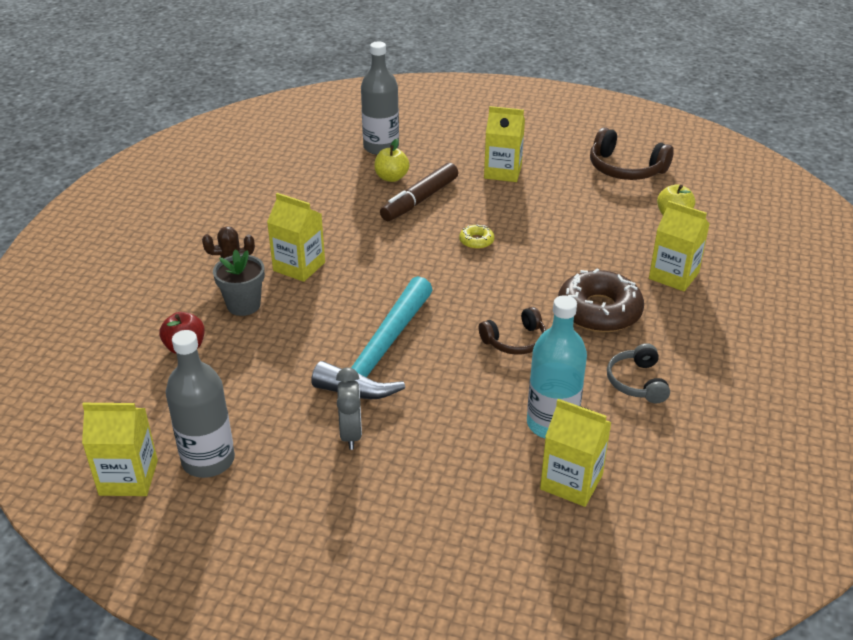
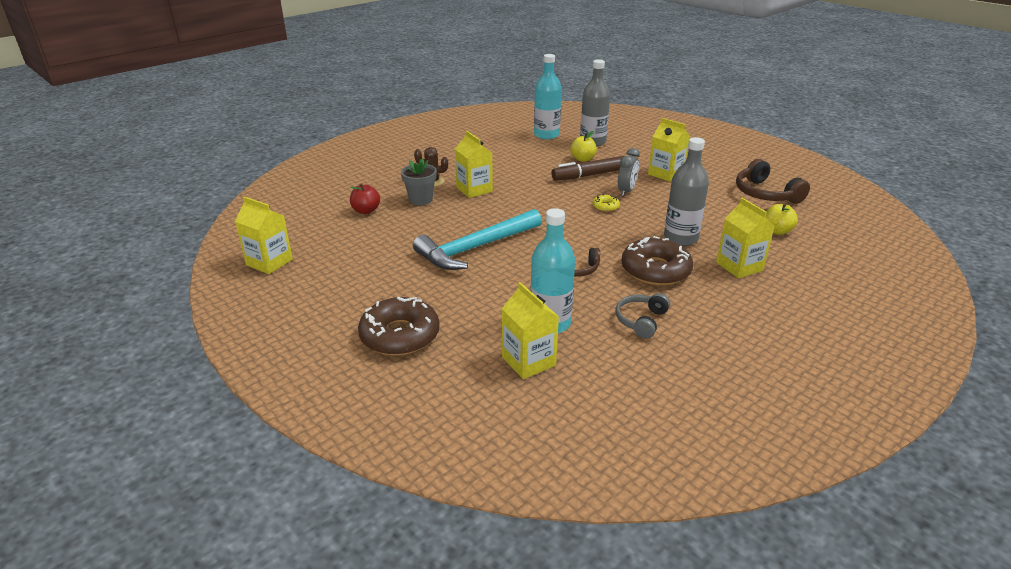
camera: 30 degrees right, 5 degrees down
(208, 460) = (318, 269): grey bottle -> grey bottle (680, 238)
(314, 152) = (546, 135): none -> turquoise bottle
(351, 434) = (413, 283): grey clock -> grey clock (626, 191)
(403, 511) = (400, 335): none -> brown donut

